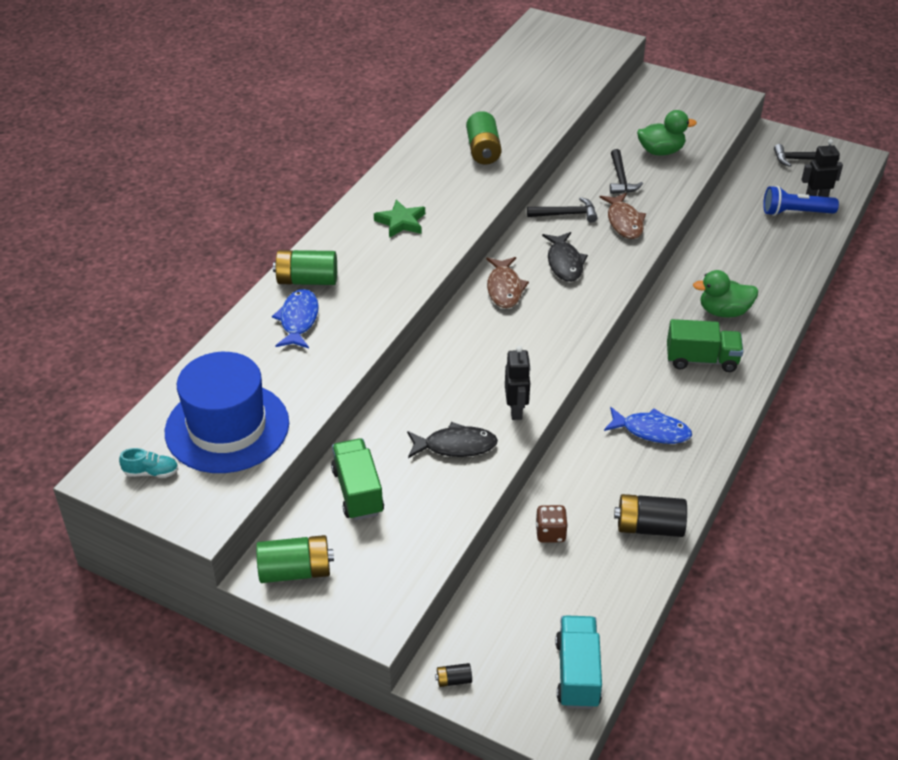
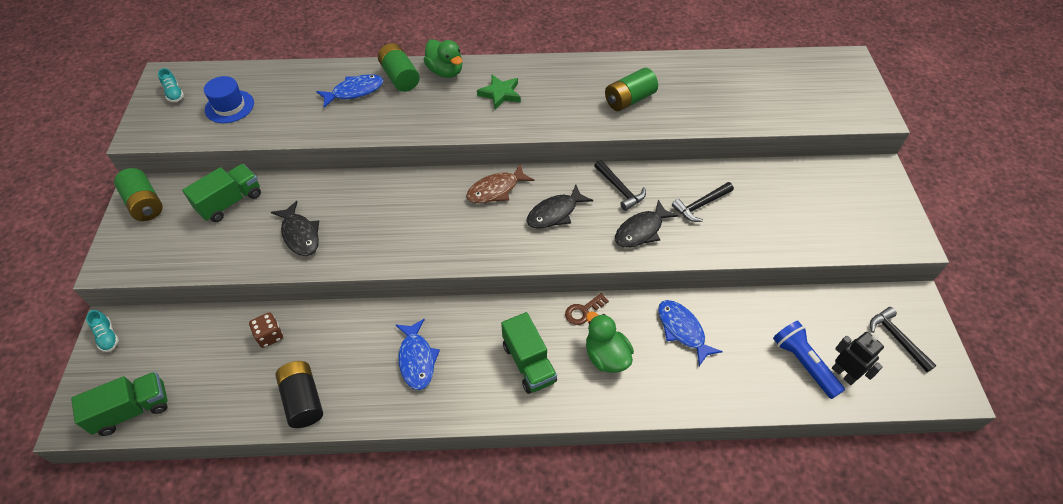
camera: 60 degrees right, 10 degrees up
(227, 427) = (229, 106): blue hat -> blue hat, size x0.54
(454, 680) = (107, 336): black battery -> turquoise shoe
(516, 410) = (357, 254): black robot -> none
(577, 673) = (133, 410): turquoise truck -> green truck
(624, 222) = (641, 230): brown fish -> black fish
(661, 151) = (768, 217): green duck -> green duck (445, 71)
(667, 306) = (583, 311): none -> brown key
(725, 259) = (682, 330): none -> blue fish

